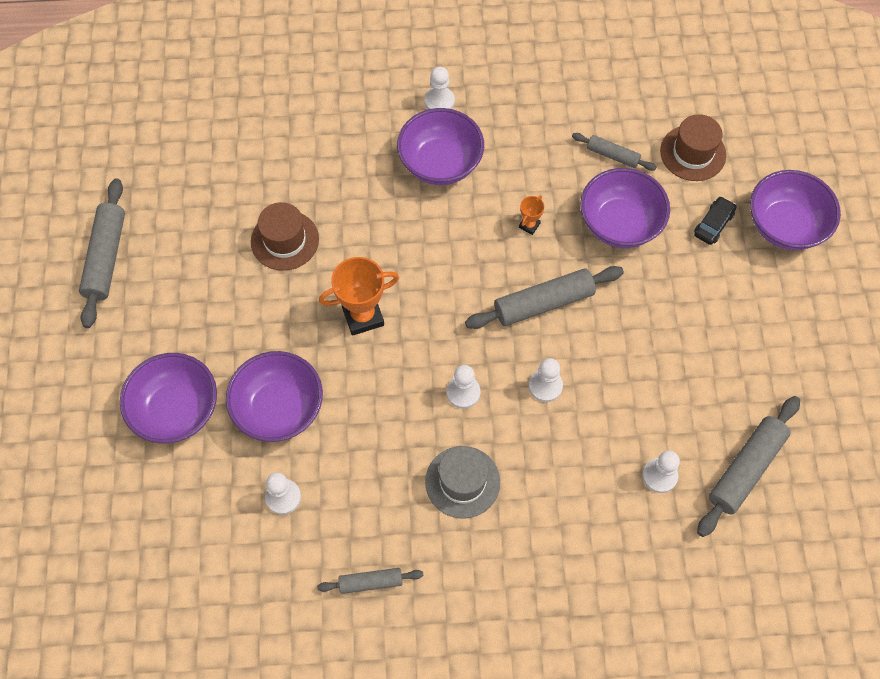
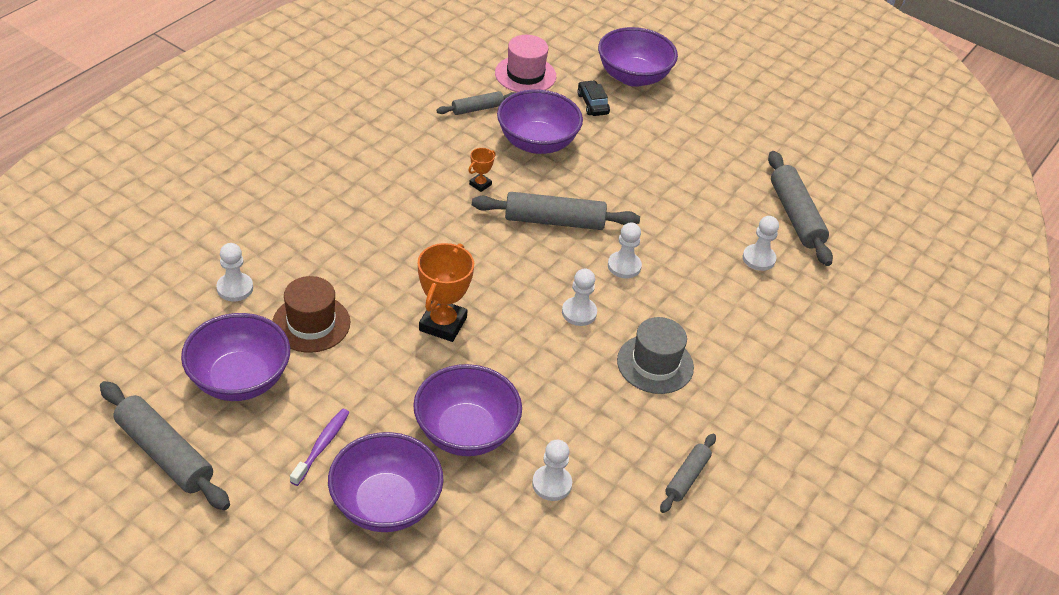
camera: 55 degrees left, 20 degrees down
(189, 335) = (322, 446): none -> purple toothbrush
(439, 101) = (308, 156): white pawn -> white pawn (235, 288)
(440, 163) = (364, 192): purple bowl -> purple bowl (239, 379)
(529, 225) = (480, 184): orange trophy -> orange trophy turned 60 degrees clockwise
(543, 303) = (554, 221): grey rolling pin -> grey rolling pin turned 75 degrees clockwise
(693, 153) = (525, 75): brown hat -> pink hat

